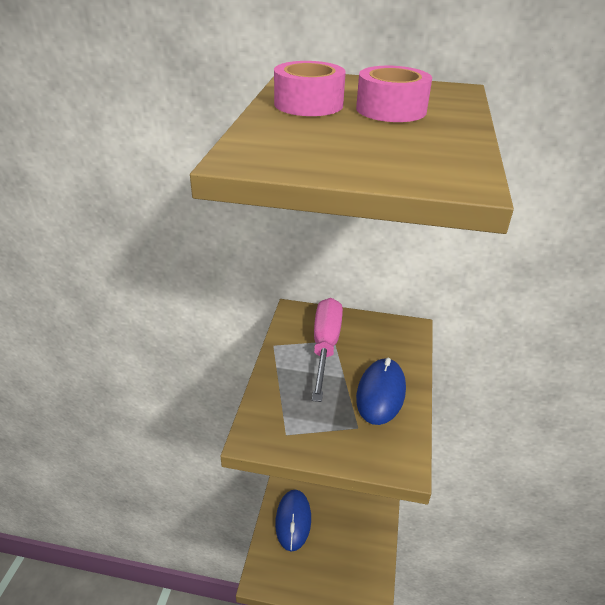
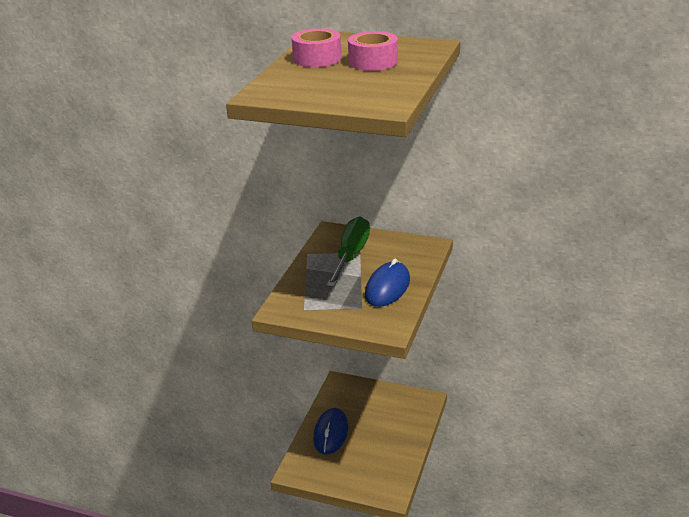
camera: 10 degrees right, 5 degrees down
(325, 346) = (351, 255): pink screwdriver -> green screwdriver

